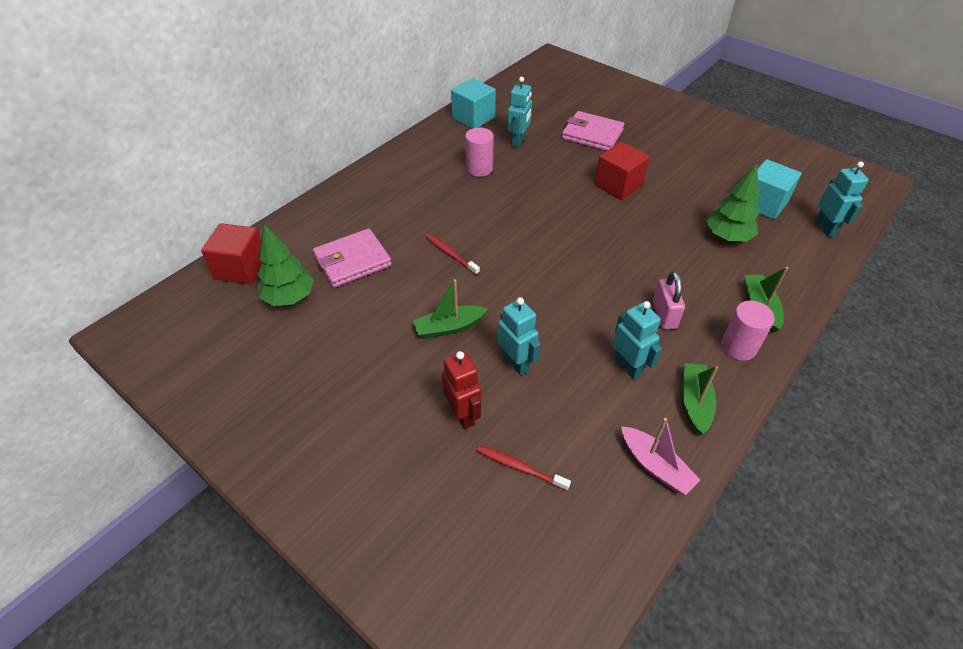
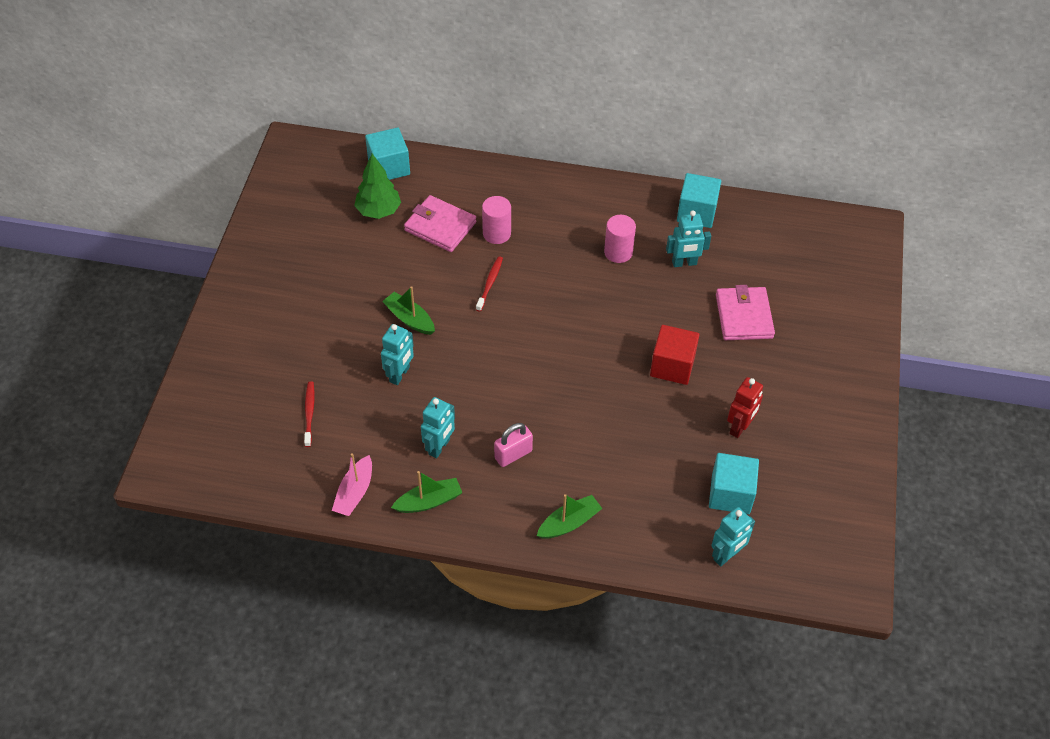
camera: 60 degrees right, 5 degrees up
(241, 268) = (389, 167): red cube -> turquoise cube
(463, 415) = (334, 363): red robot -> red robot (740, 427)
(727, 237) = (653, 475): green tree -> none
(738, 347) = (508, 517): pink cylinder -> pink cylinder (496, 233)

